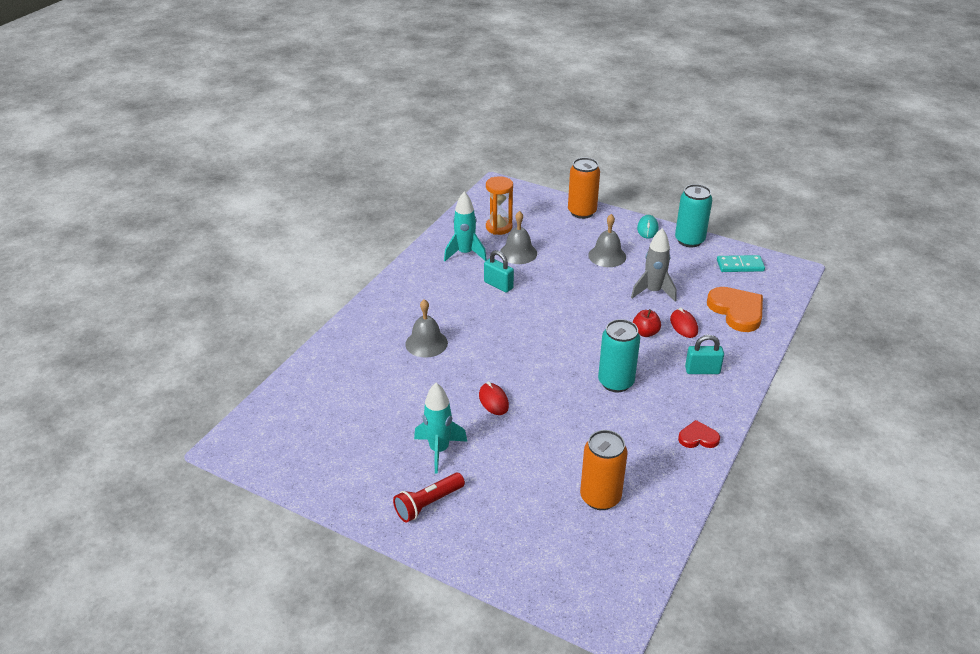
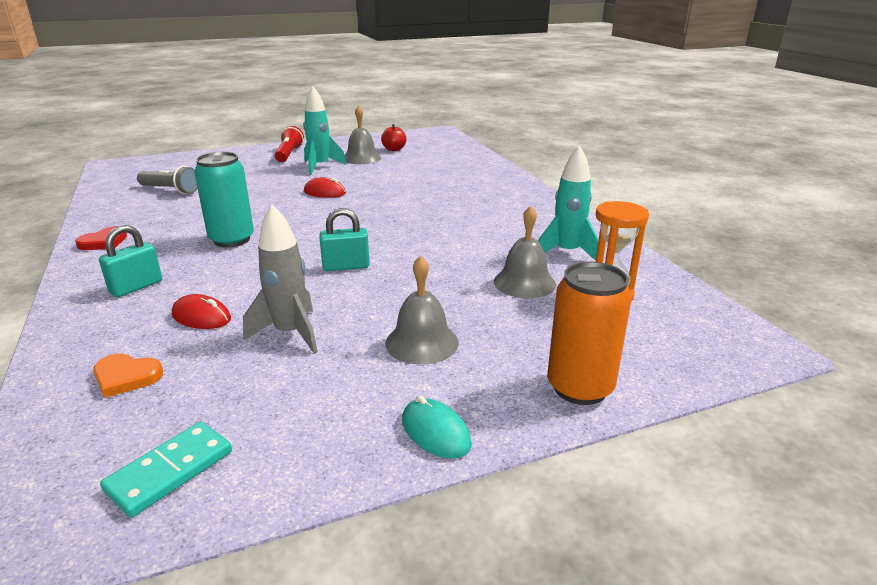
camera: 130 degrees right, 10 degrees down
(426, 343) = (438, 193): grey bell -> grey bell (361, 158)
(498, 285) = (474, 247): turquoise padlock -> turquoise padlock (346, 266)
(600, 497) = (170, 190): orange can -> grey flashlight
(645, 333) = (246, 287): red apple -> red apple (394, 149)
(689, 240) = (329, 462): turquoise can -> none
(737, 311) = (126, 377): orange heart -> orange heart, size x0.55

